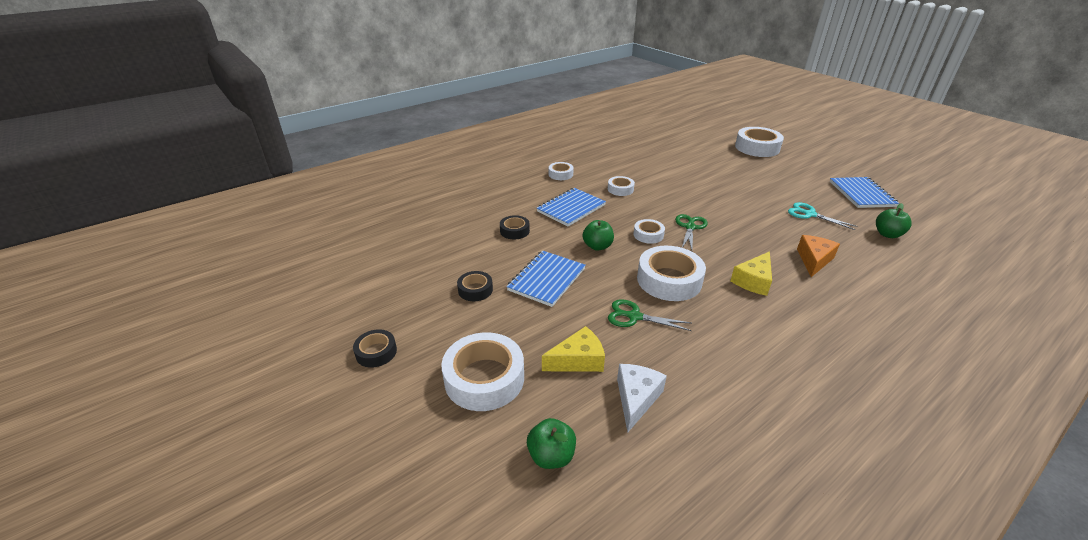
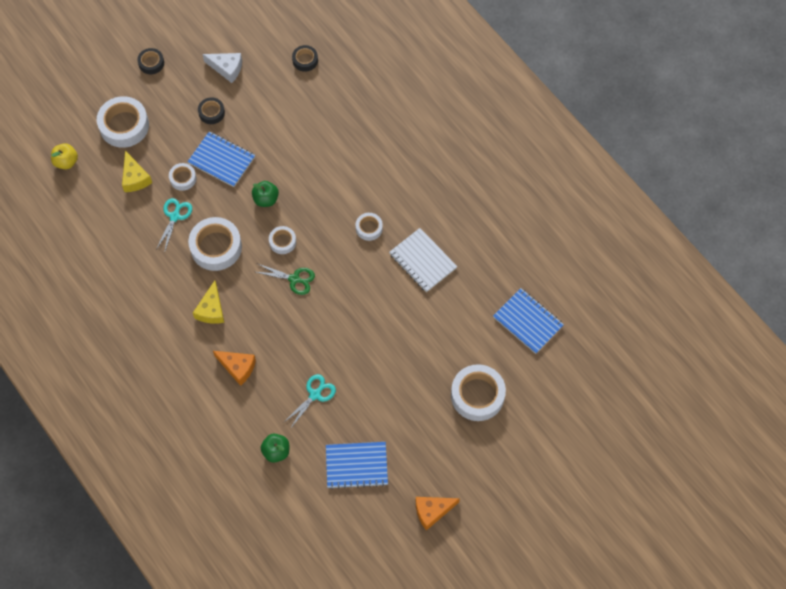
camera: 90 degrees right, 30 degrees up
(514, 231) = (292, 135): black tape -> black tape (305, 60)
(551, 456) = (66, 162): green apple -> yellow apple
(560, 174) = (403, 174): white tape -> white tape (183, 178)
(571, 208) = (331, 181): blue notebook -> blue notebook (528, 321)
(634, 316) = (175, 216): green scissors -> turquoise scissors
(636, 398) = (101, 208): white cheese -> white cheese (227, 68)
(647, 166) = (422, 261): none -> white notebook
(753, 281) = (211, 309): yellow cheese -> yellow cheese turned 120 degrees counterclockwise
(869, 164) = (432, 511): none -> orange cheese

